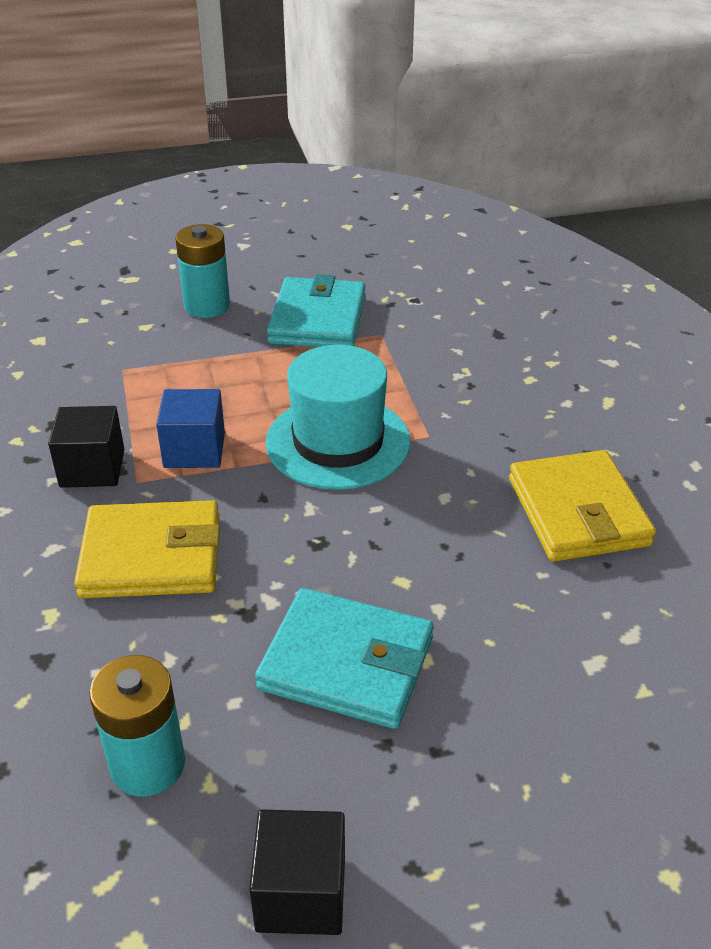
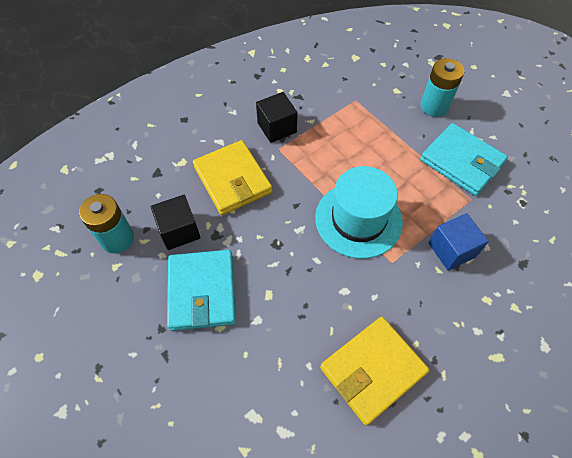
camera: 65 degrees right, 20 degrees up
(194, 450) = (313, 160): blue cube -> blue cube (451, 250)
(301, 893) = (73, 326): black cube -> black cube (179, 231)
(317, 319) = (461, 162): turquoise wallet -> turquoise wallet turned 60 degrees clockwise

